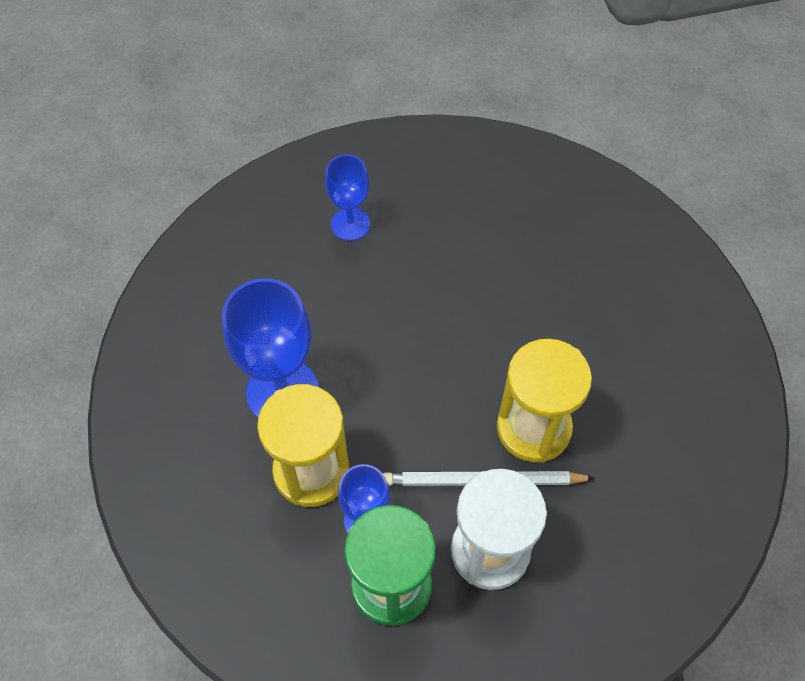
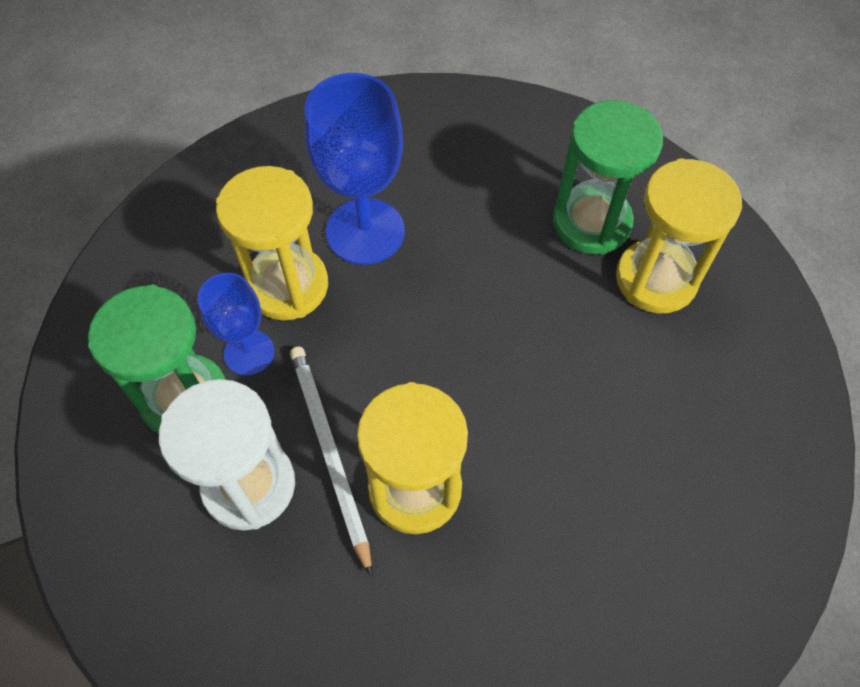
camera: 70 degrees right, 0 degrees up
(350, 224) = (591, 222): blue goblet -> green hourglass
(420, 203) = (656, 279): none -> yellow hourglass

